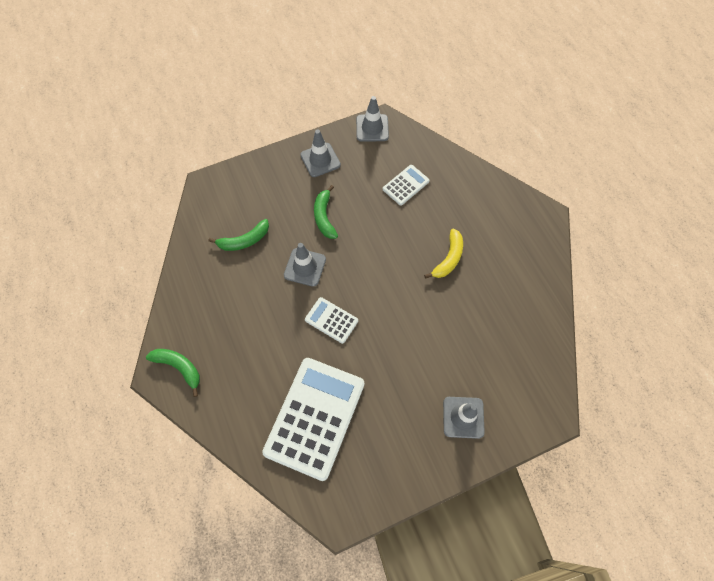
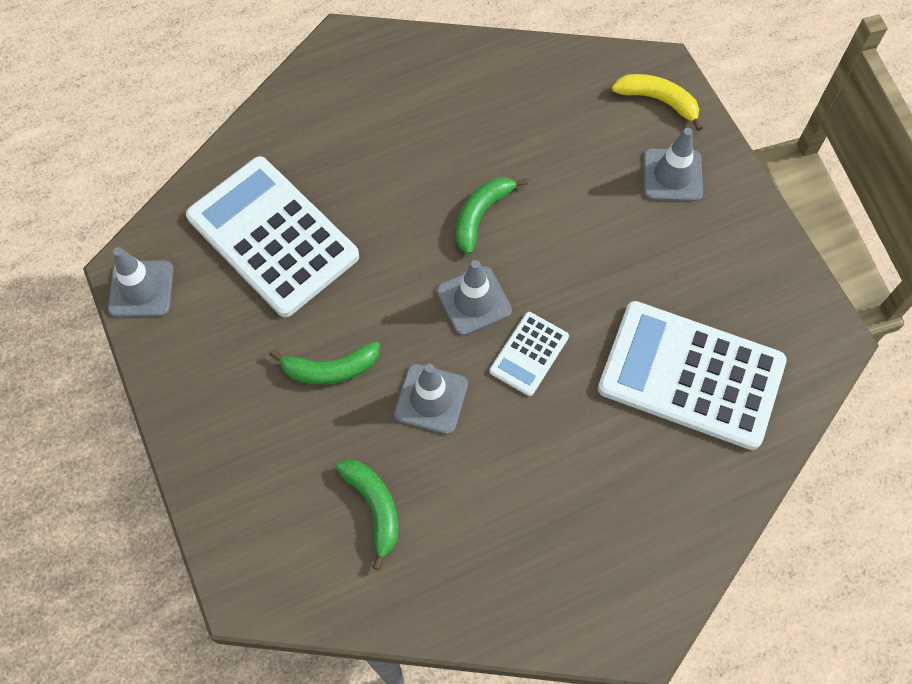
camera: 90 degrees left, 0 degrees up
(179, 367) = (624, 601): green banana -> green banana (481, 215)
(320, 160) = (205, 379): grey traffic cone -> grey traffic cone (474, 301)
(406, 185) = (273, 236): white calculator -> white calculator, size x2.12
(448, 258) = (417, 179): yellow banana -> yellow banana (658, 101)

